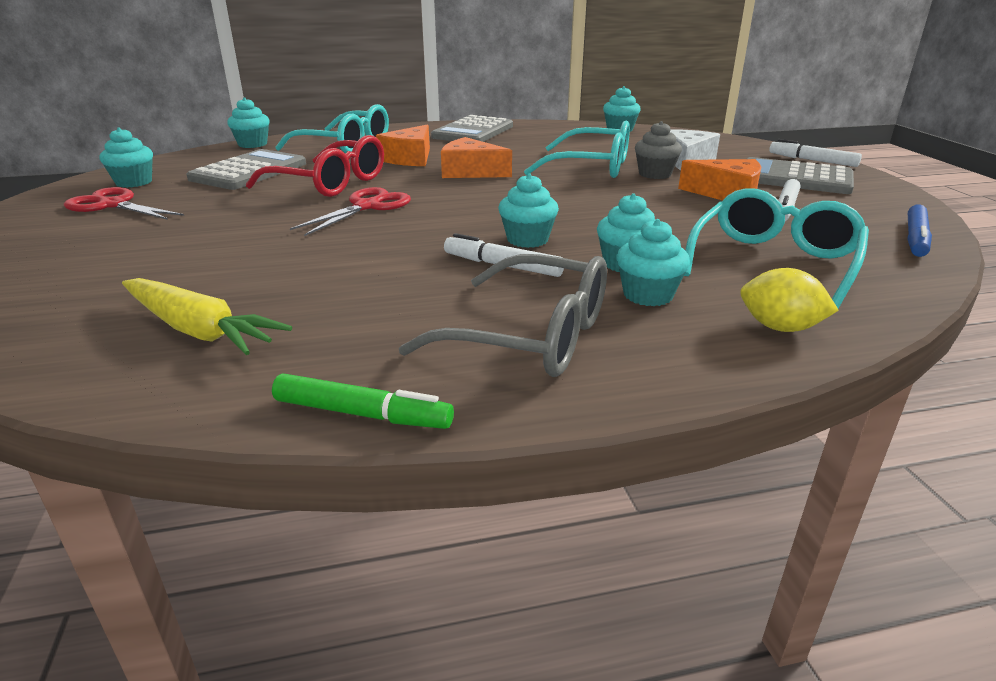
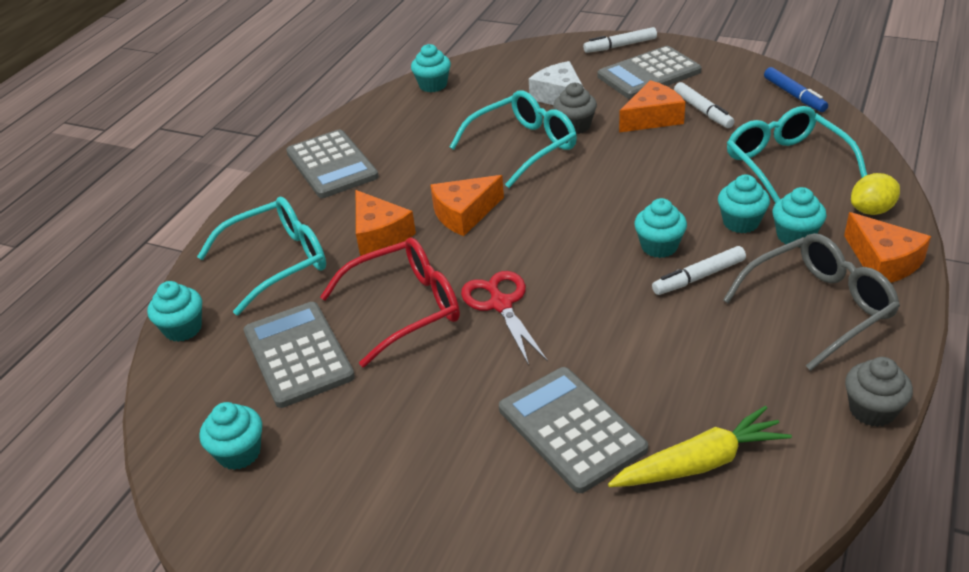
camera: 50 degrees left, 10 degrees up
(113, 205) = (315, 480): red scissors -> none
(218, 265) = (571, 429): none -> grey calculator
(361, 413) = (872, 410): green marker -> grey cupcake
(683, 357) = (883, 261): none -> orange cheese

